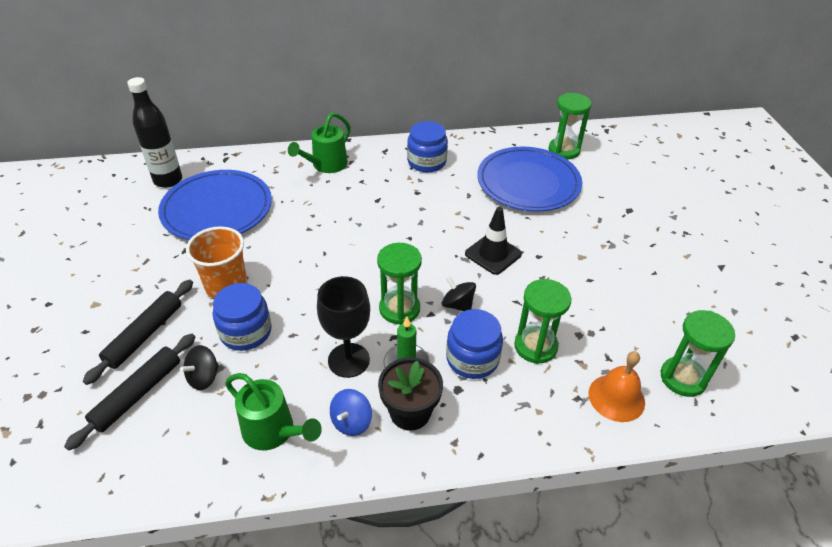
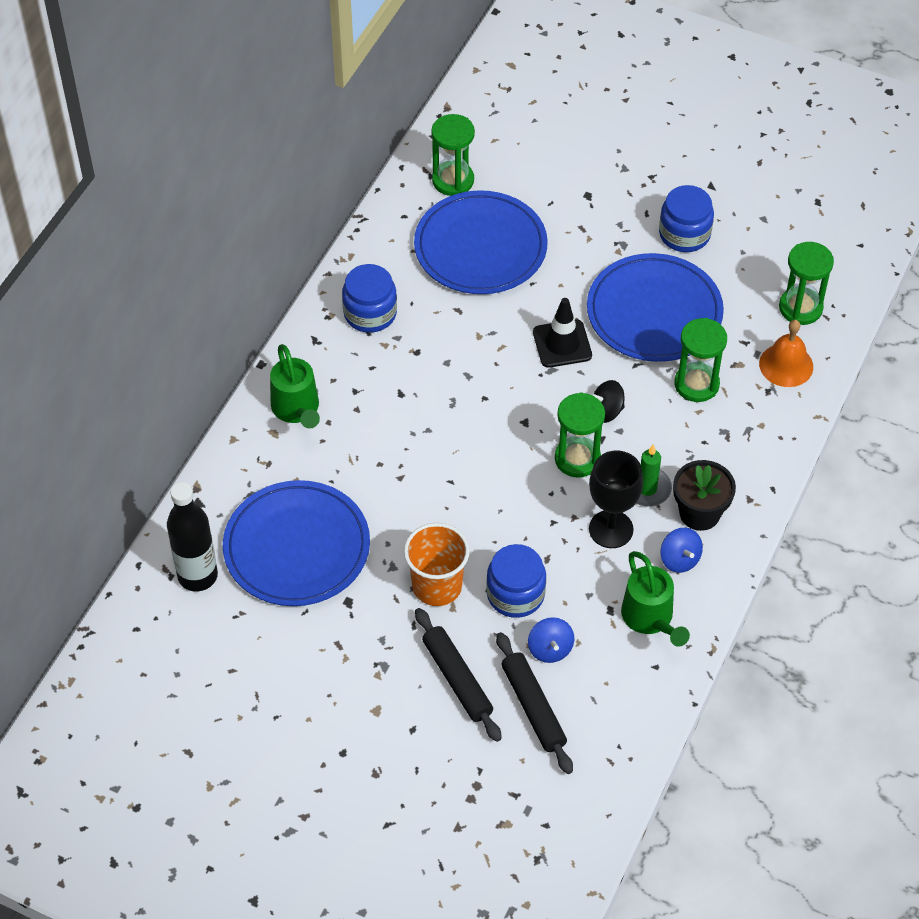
camera: 55 degrees left, 10 degrees up
(204, 377) = (550, 649): black spinning top -> blue spinning top
(274, 432) = (650, 619): green watering can -> green watering can turned 90 degrees clockwise
(472, 359) = (676, 437): blue jar -> blue jar (684, 234)
(574, 289) = (654, 312): none -> blue plate

